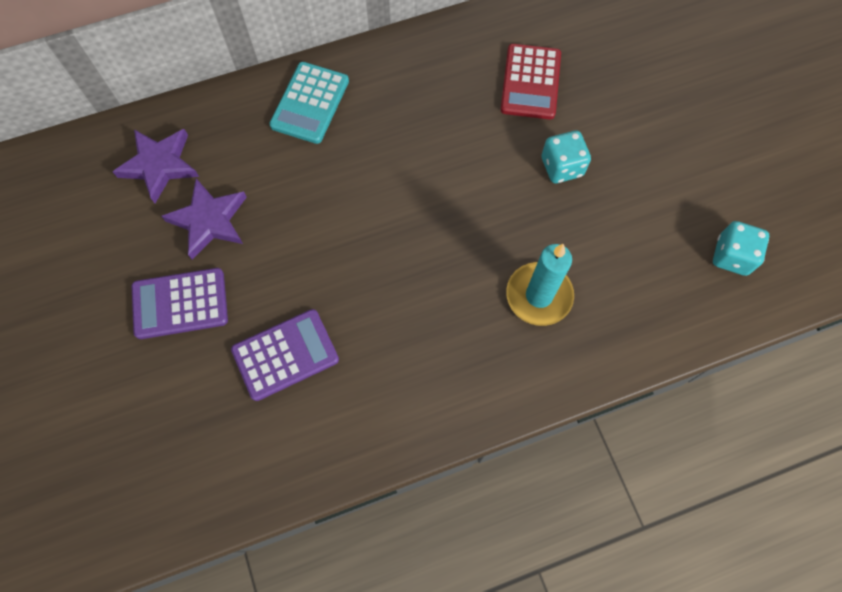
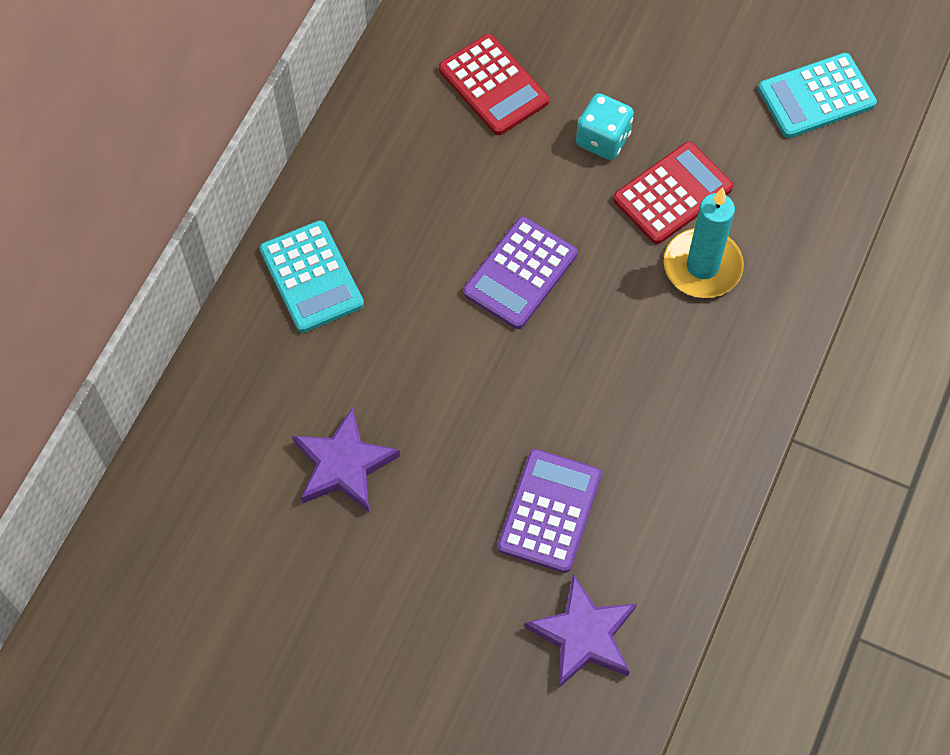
camera: 45 degrees left, 5 degrees down
(159, 165) = (233, 460): purple star -> purple star (584, 635)
(180, 304) = (405, 558): purple calculator -> purple calculator (520, 273)
(569, 235) = (672, 194): none -> red calculator
(732, 256) = (816, 96): turquoise dice -> turquoise calculator

